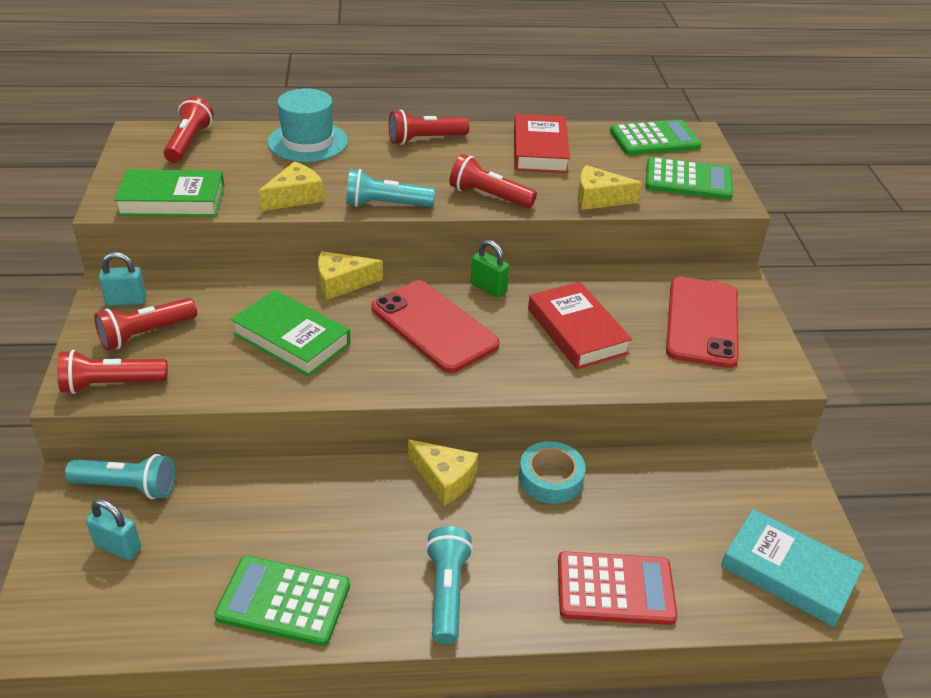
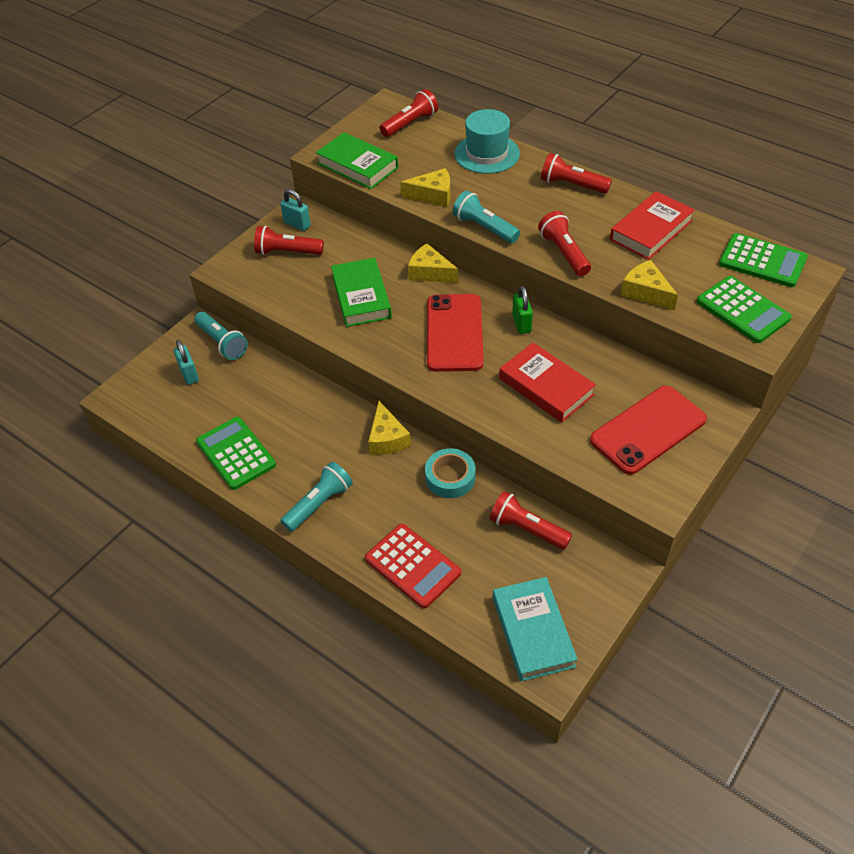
camera: 45 degrees right, 10 degrees up
(111, 384) = (242, 276): red flashlight -> red flashlight (527, 529)
(577, 331) = (546, 387): red book -> red book turned 60 degrees counterclockwise

